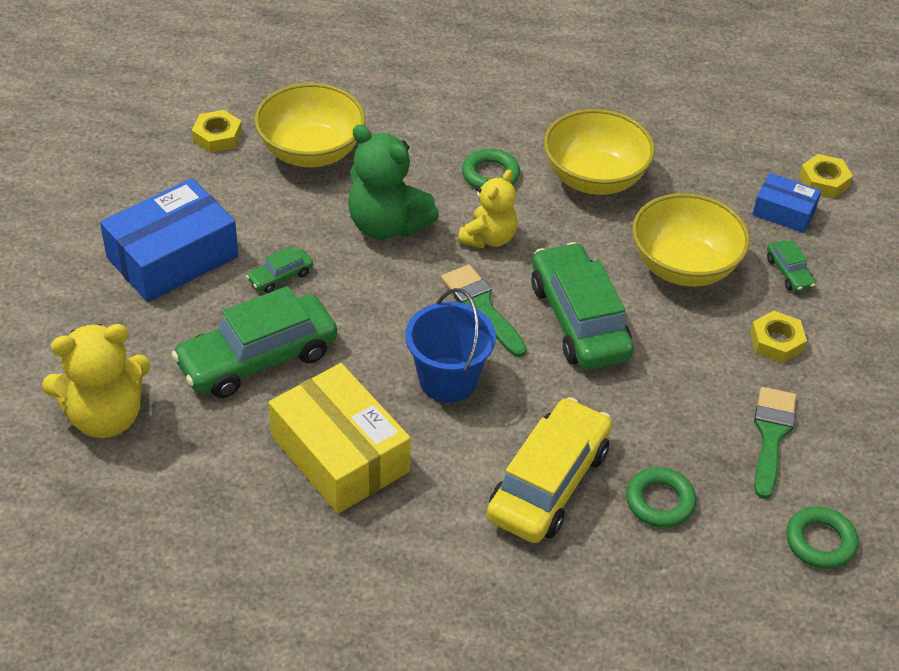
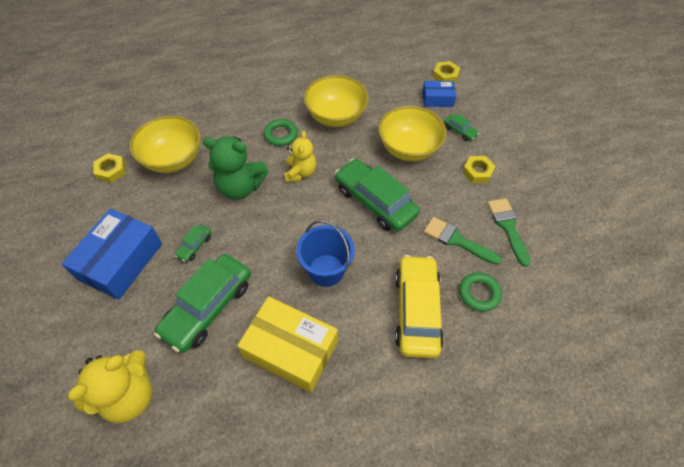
camera: 25 degrees left, 10 degrees up
(482, 307) = (320, 216): green brush -> green brush (457, 240)
(820, 542) = (568, 278): green ring -> none

